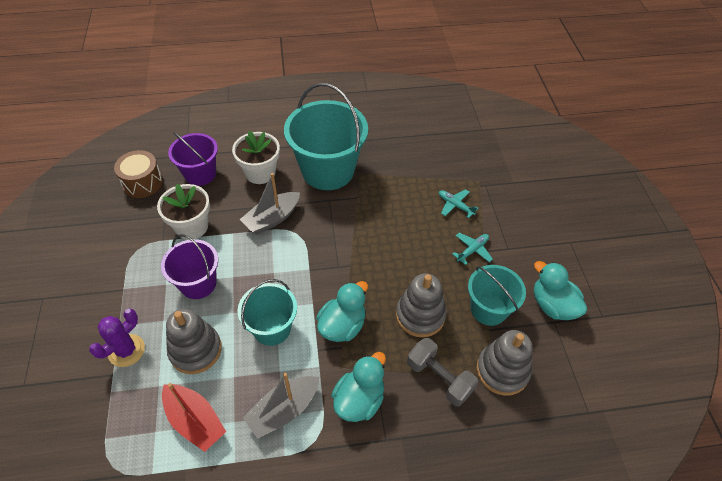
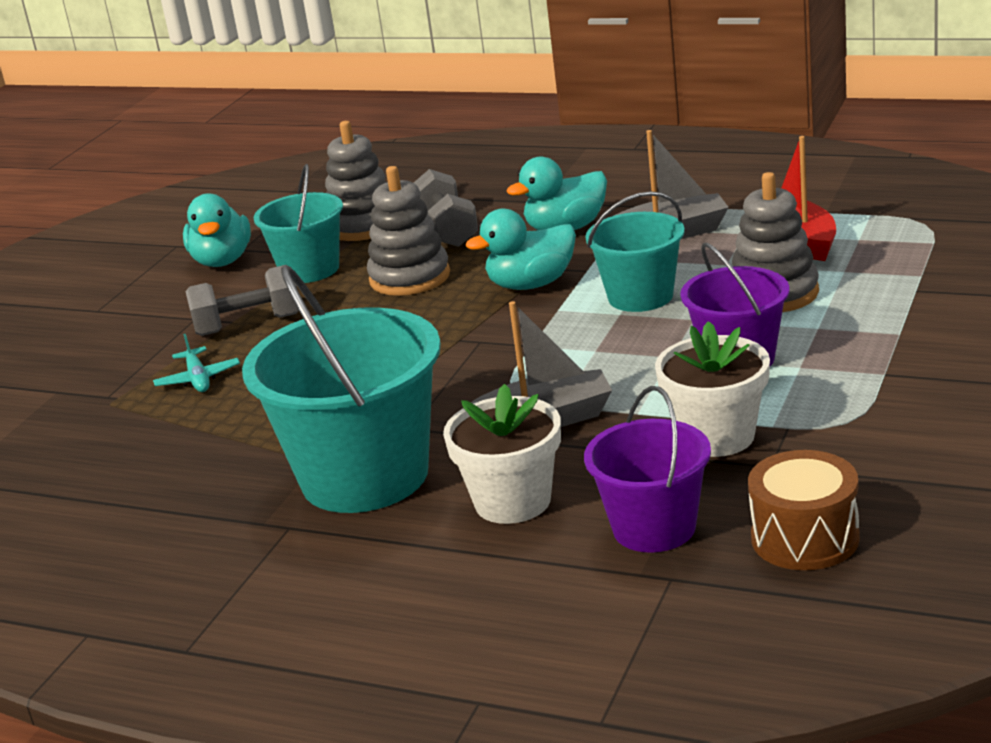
camera: 145 degrees left, 25 degrees down
(126, 350) = (889, 308): purple cactus -> none
(472, 250) = (248, 325): turquoise plane -> grey dumbbell

